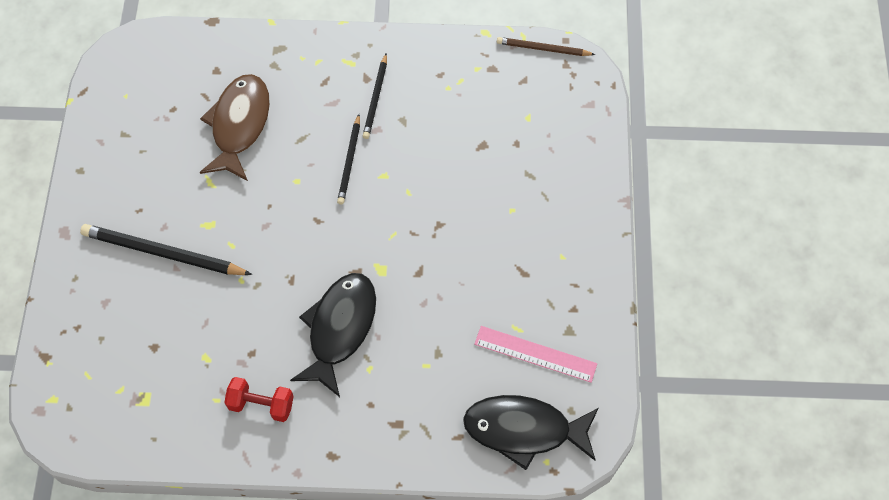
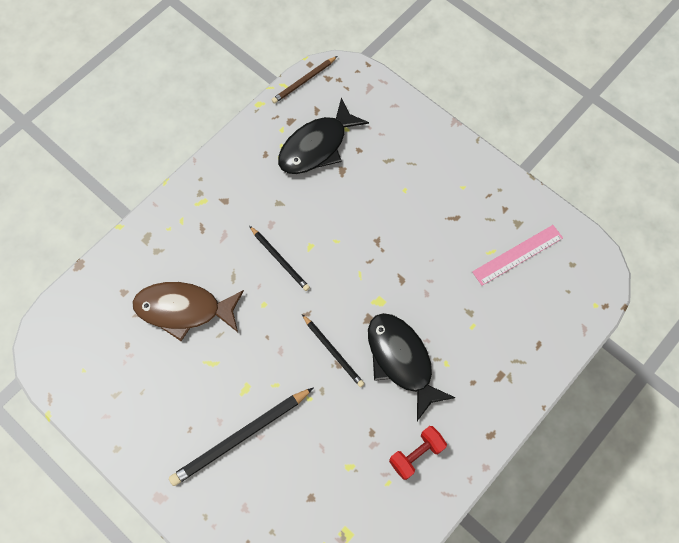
camera: 50 degrees left, 5 degrees up
(239, 125) = (184, 309): brown fish -> brown fish turned 45 degrees counterclockwise
(376, 98) = (246, 207): black pencil -> black pencil (333, 351)
(524, 430) = (564, 301): black fish -> black fish (317, 146)

